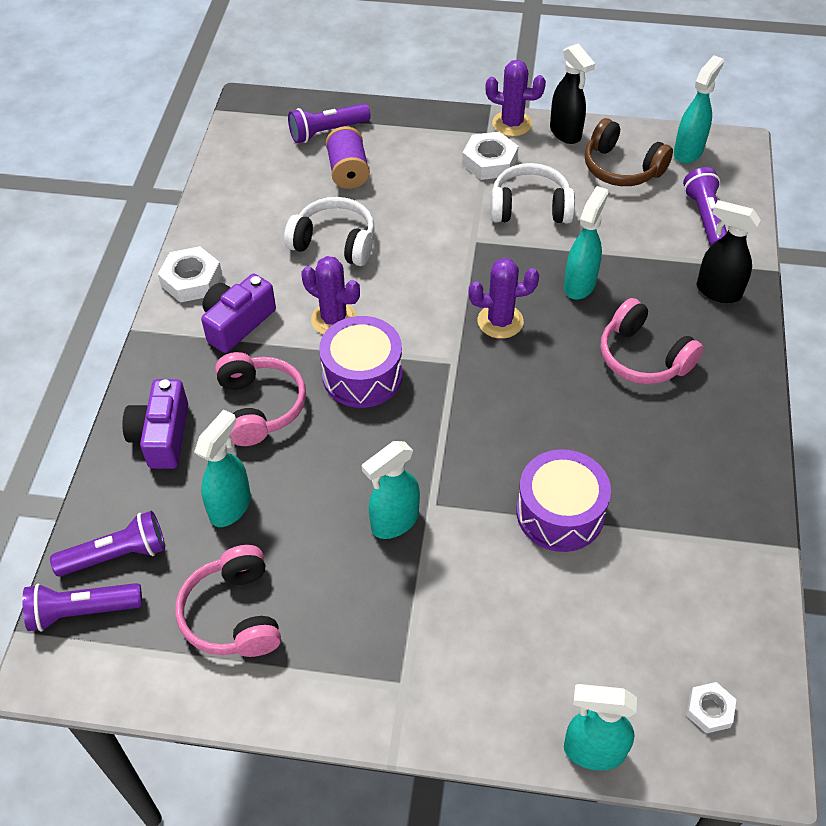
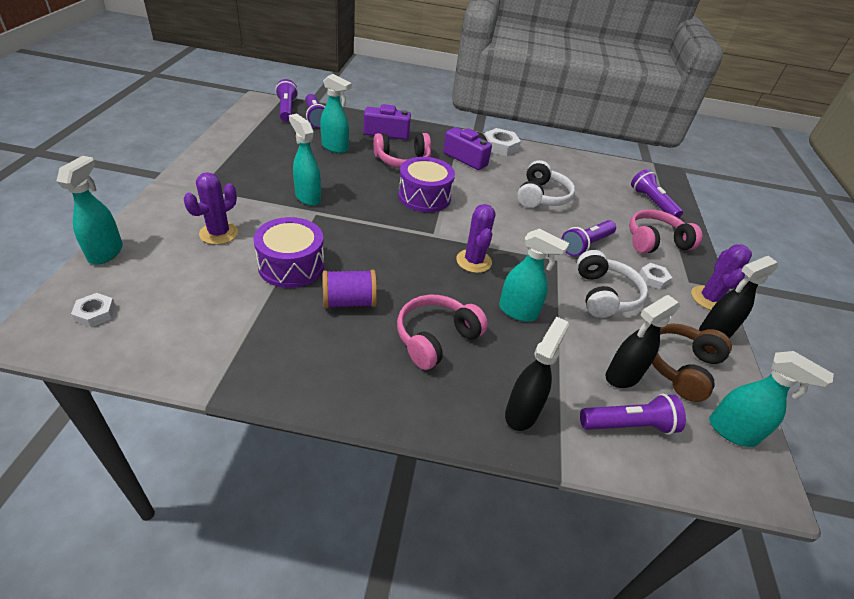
camera: 85 degrees right, 10 degrees down
(234, 614) = (267, 144): pink headphones -> pink headphones (655, 241)
(334, 319) = (472, 190): purple cactus -> purple cactus (219, 233)
(348, 172) = (613, 208): purple spool -> purple spool (349, 302)
(439, 211) = (585, 245): none -> purple flashlight
(489, 161) = (653, 279): white nut -> white nut, size x0.62
(648, 213) = (622, 376): none -> black spray bottle

